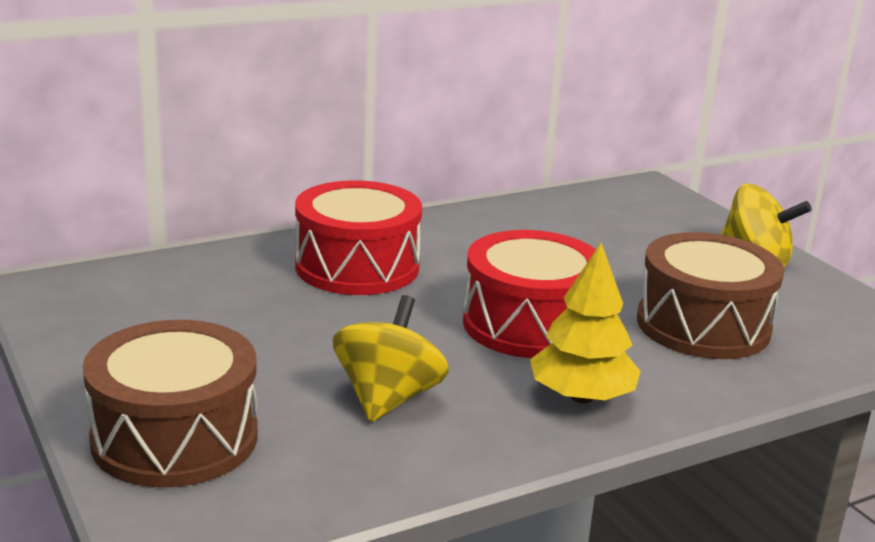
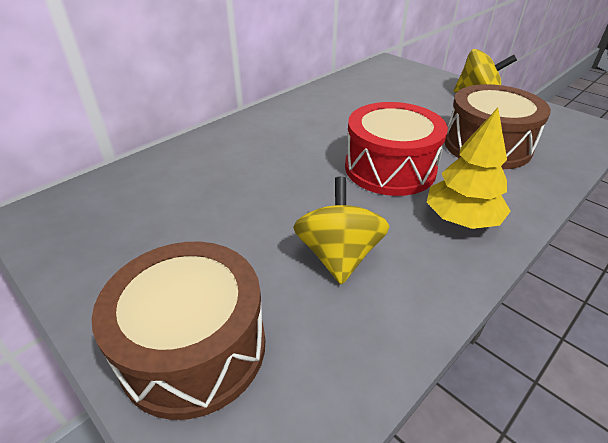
camera: 15 degrees left, 15 degrees up
(357, 267) = (256, 148): red drum -> none

